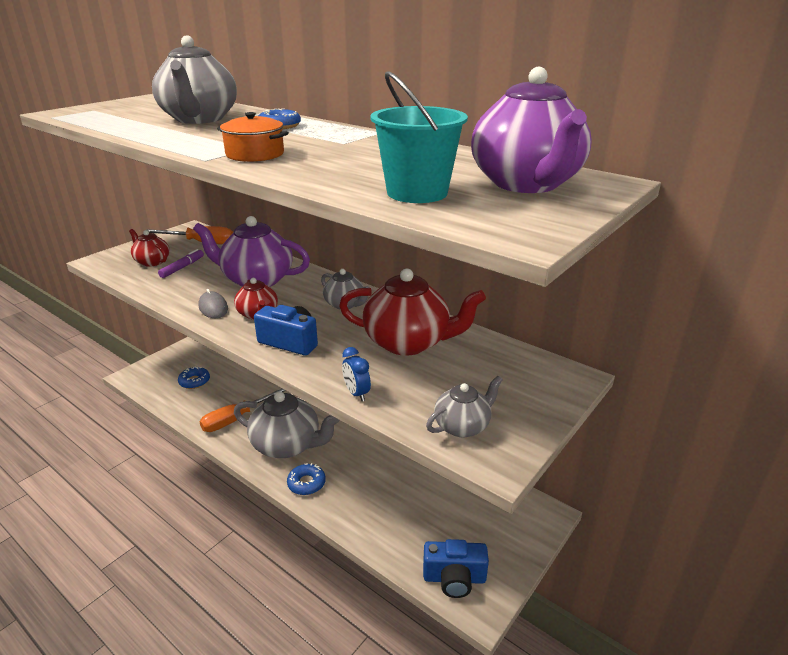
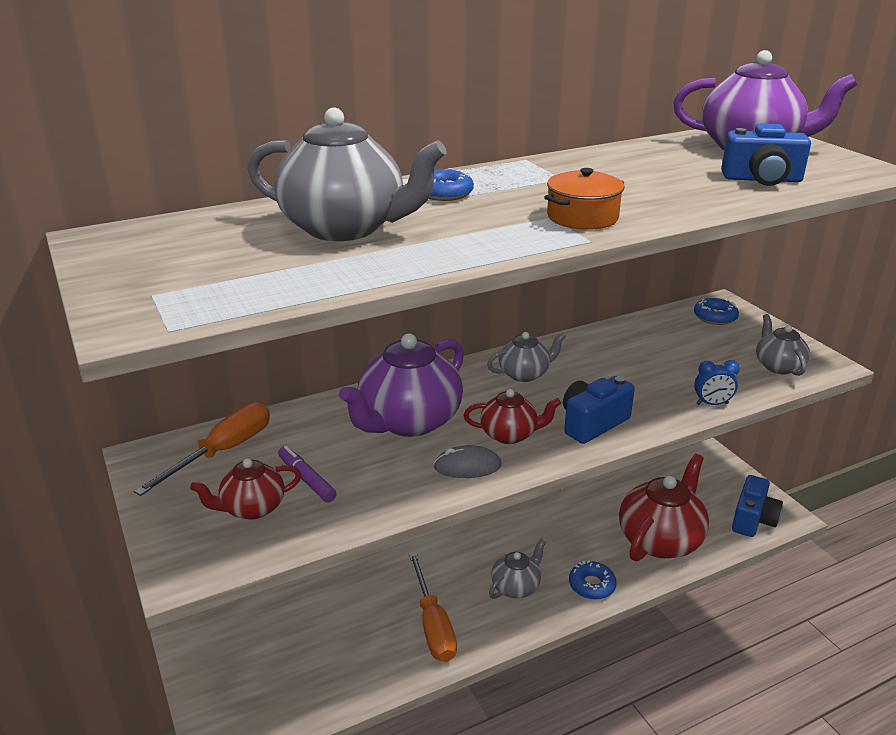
camera: 65 degrees left, 0 degrees up
(194, 381) = (305, 659): blue donut -> blue donut (715, 317)
(287, 445) = (516, 586): grey teapot -> grey teapot, size x0.54
(408, 342) = (630, 357): red teapot -> red teapot (660, 539)
(417, 193) = (762, 179): turquoise bucket -> blue camera

